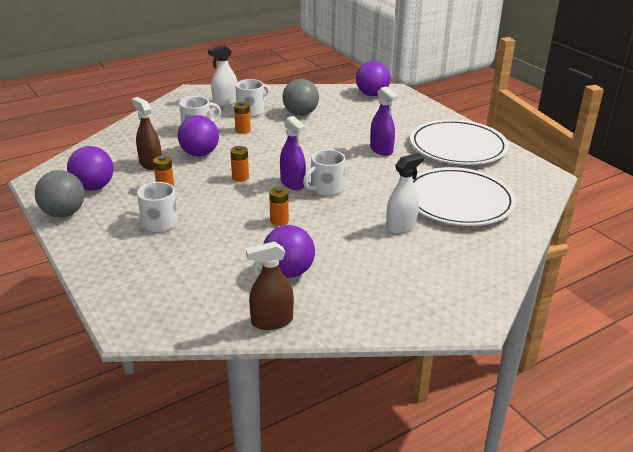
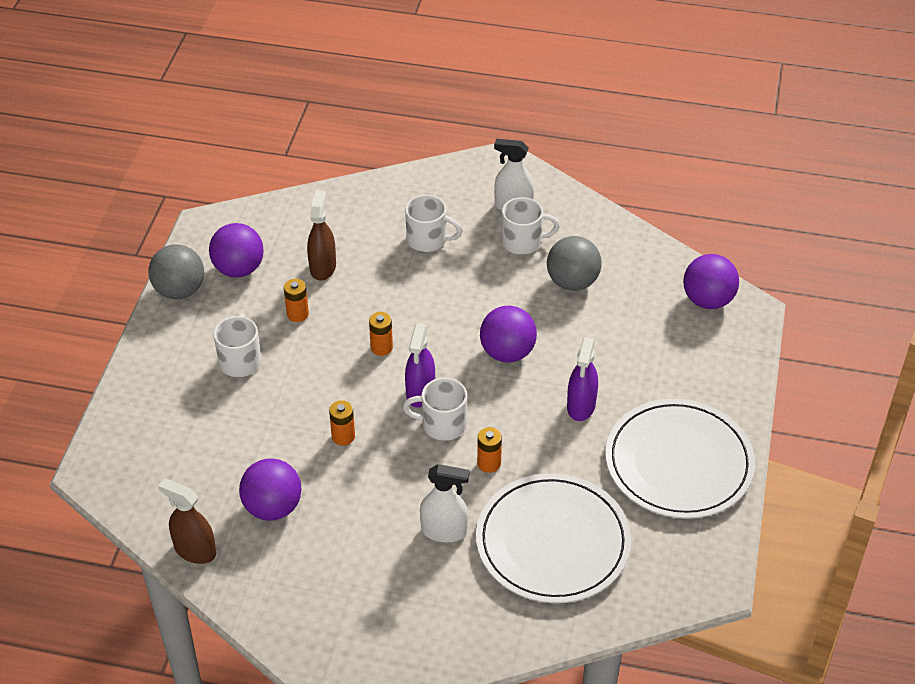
camera: 45 degrees right, 15 degrees up
(199, 154) = (385, 282): purple ball -> purple ball (507, 352)
(243, 130) = (473, 271): orange battery -> orange battery (489, 463)

